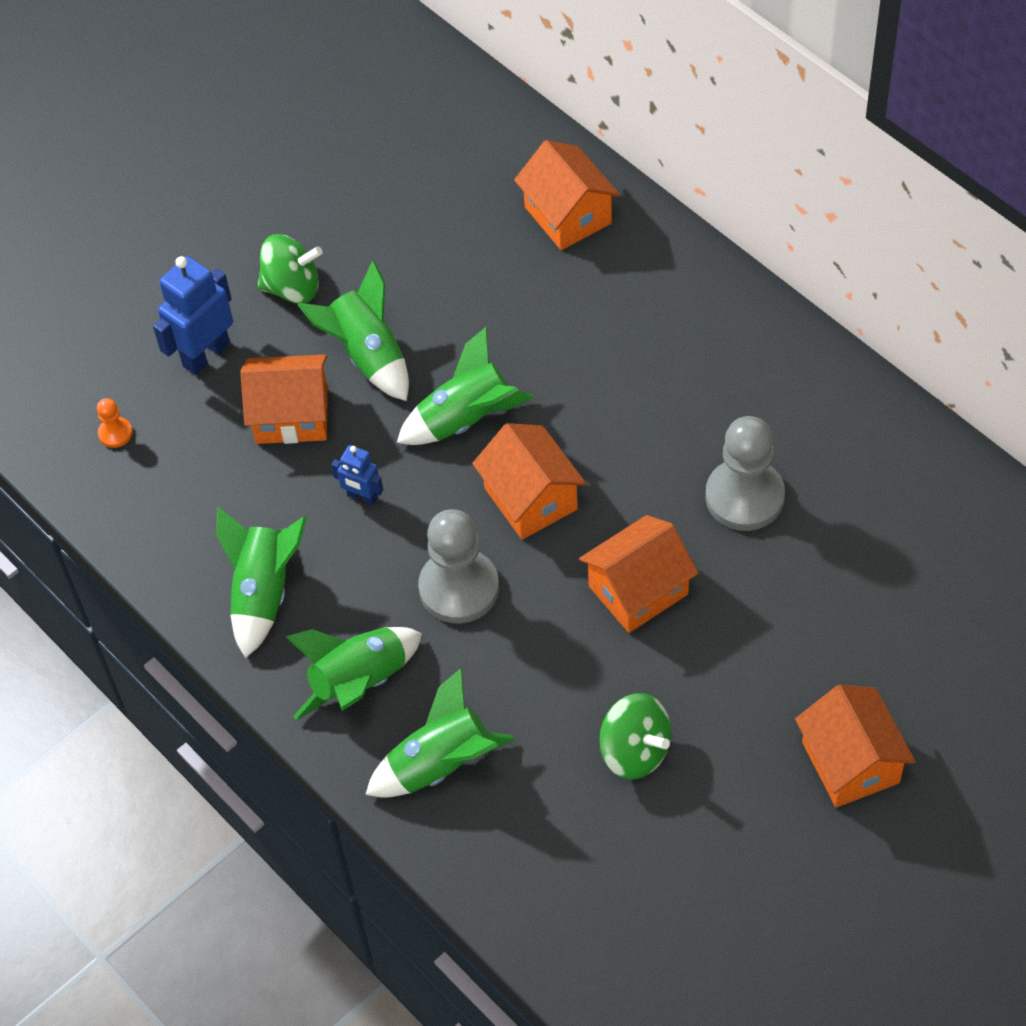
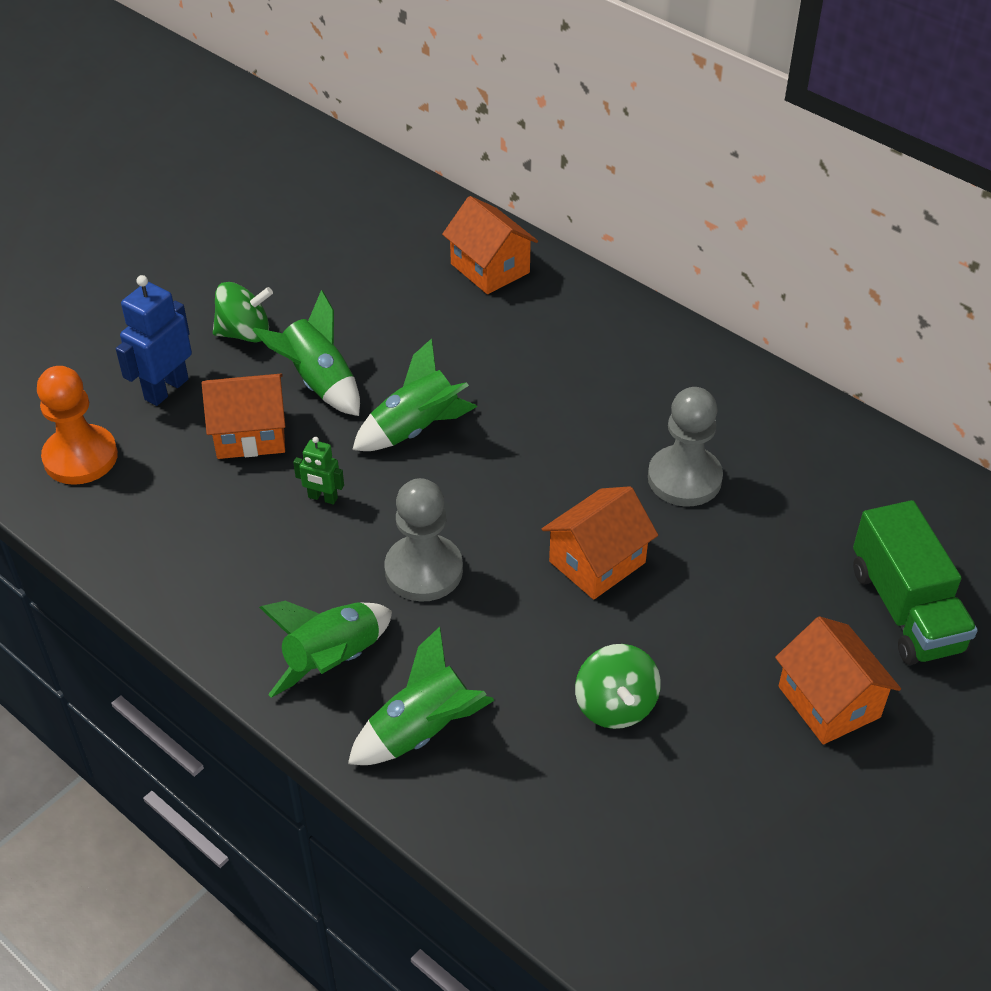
camera: 10 degrees left, 10 degrees down
(115, 433) = (80, 457): orange pawn -> orange pawn, size x2.24
(263, 593) = (231, 586): green rocket -> none
(362, 497) = (322, 498): blue robot -> green robot
(530, 498) = (484, 490): orange house -> none
(635, 751) = (615, 705): green spinning top -> green spinning top turned 45 degrees clockwise
(950, 665) = (905, 609): none -> green truck

